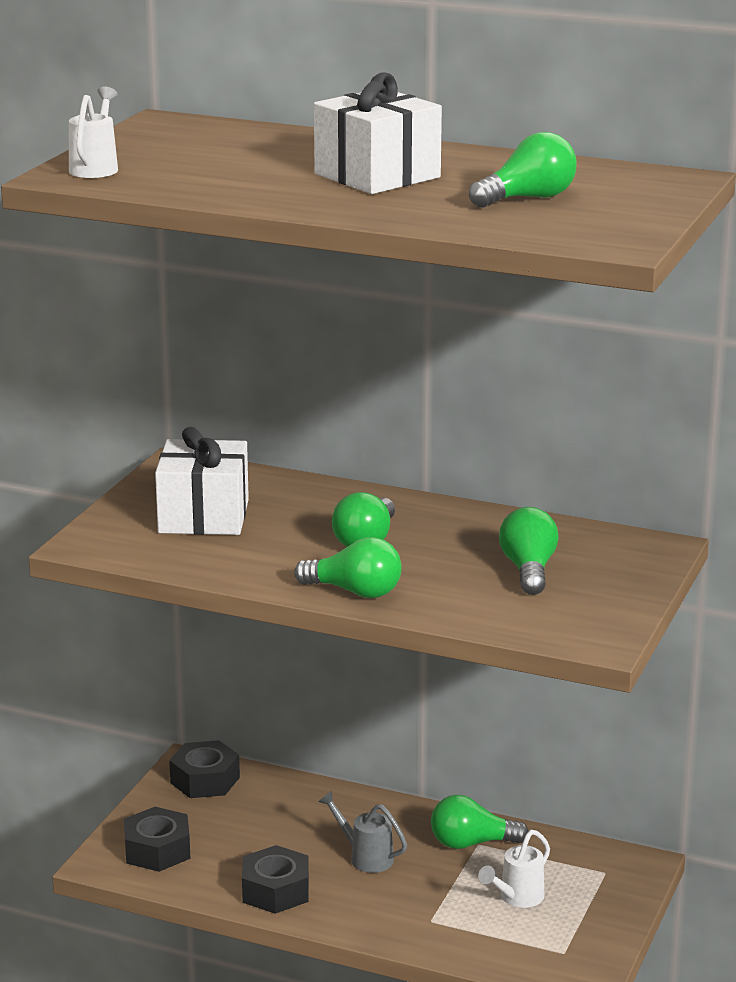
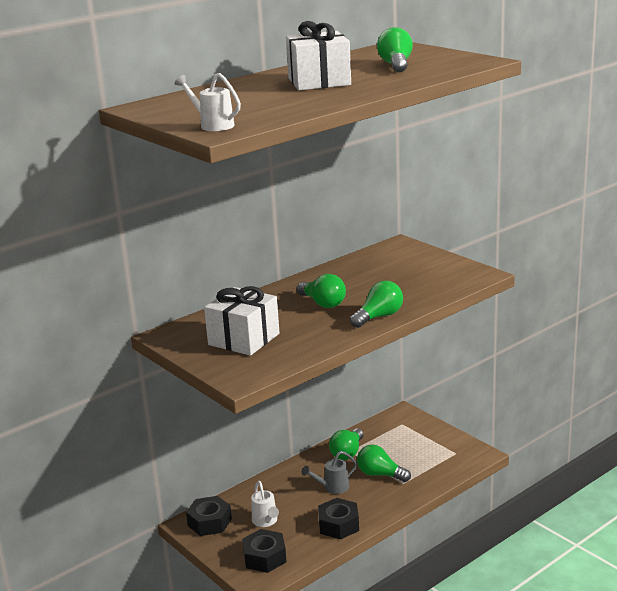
camera: 60 degrees left, 0 degrees up
(517, 898) = (403, 453): white watering can -> white watering can (266, 522)
(528, 570) = (395, 274): green light bulb -> green light bulb (380, 474)

